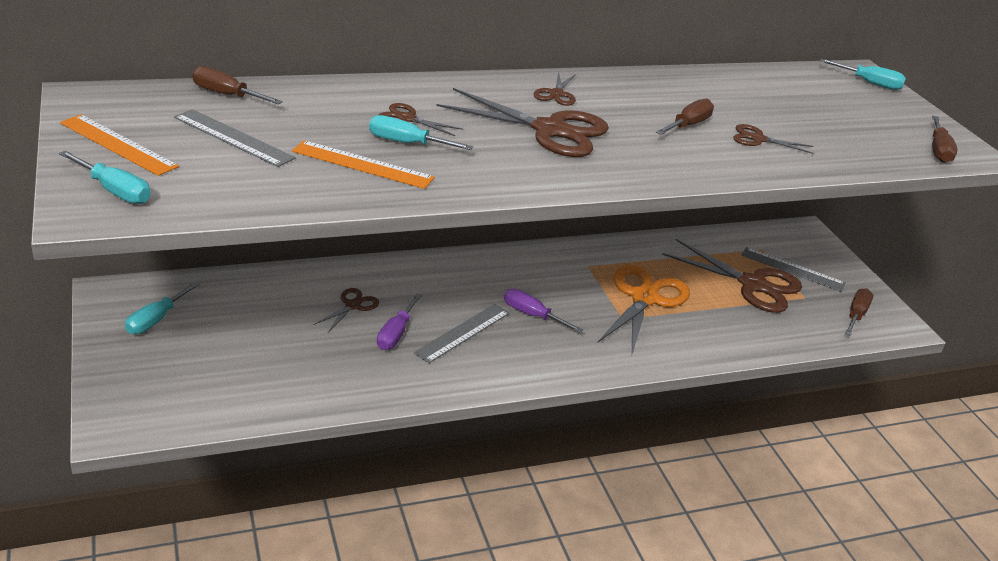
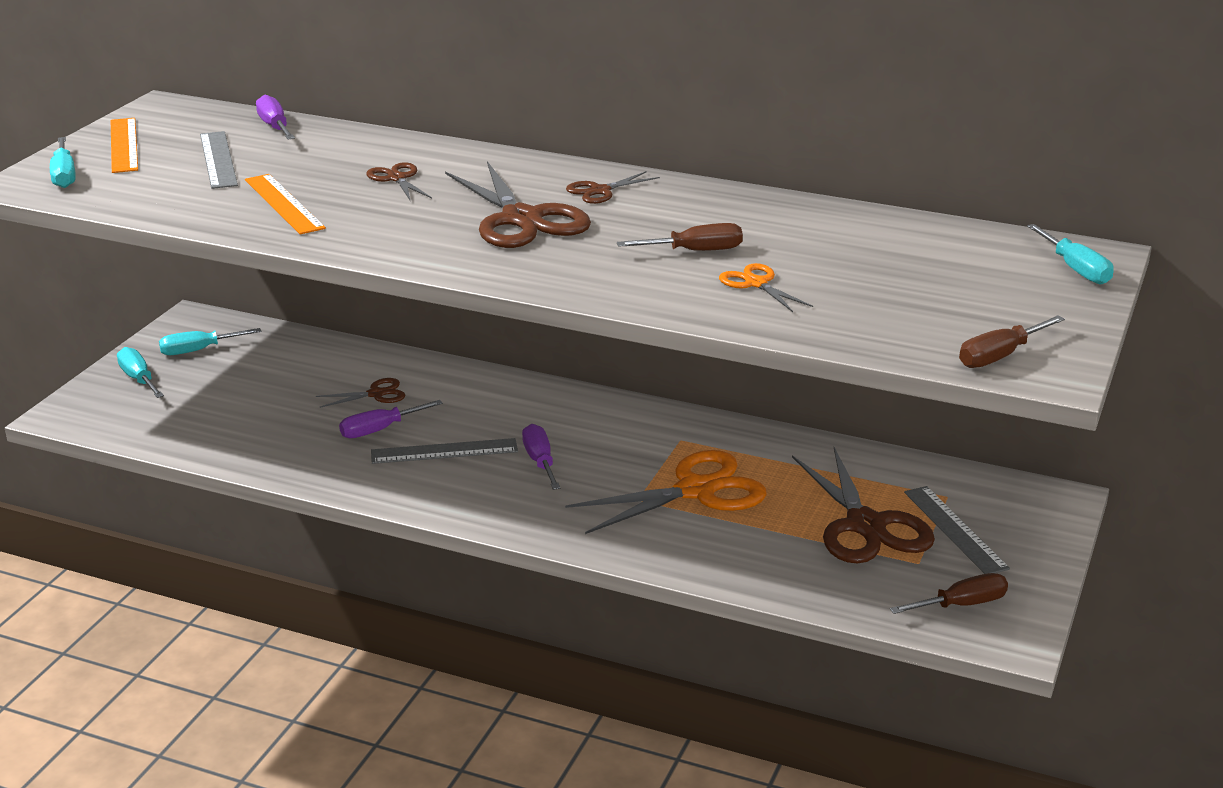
camera: 45 degrees right, 5 degrees down
(227, 95) = (275, 127): brown screwdriver -> purple screwdriver
(407, 143) = (356, 197): turquoise screwdriver -> turquoise screwdriver (139, 379)
(758, 139) = (756, 283): brown scissors -> orange scissors

